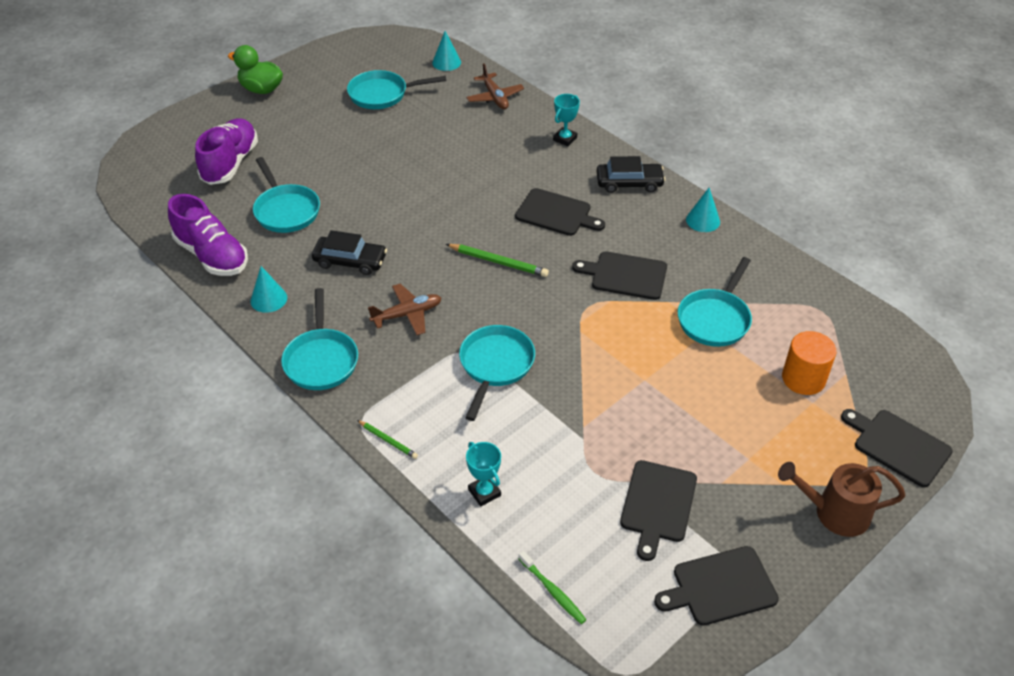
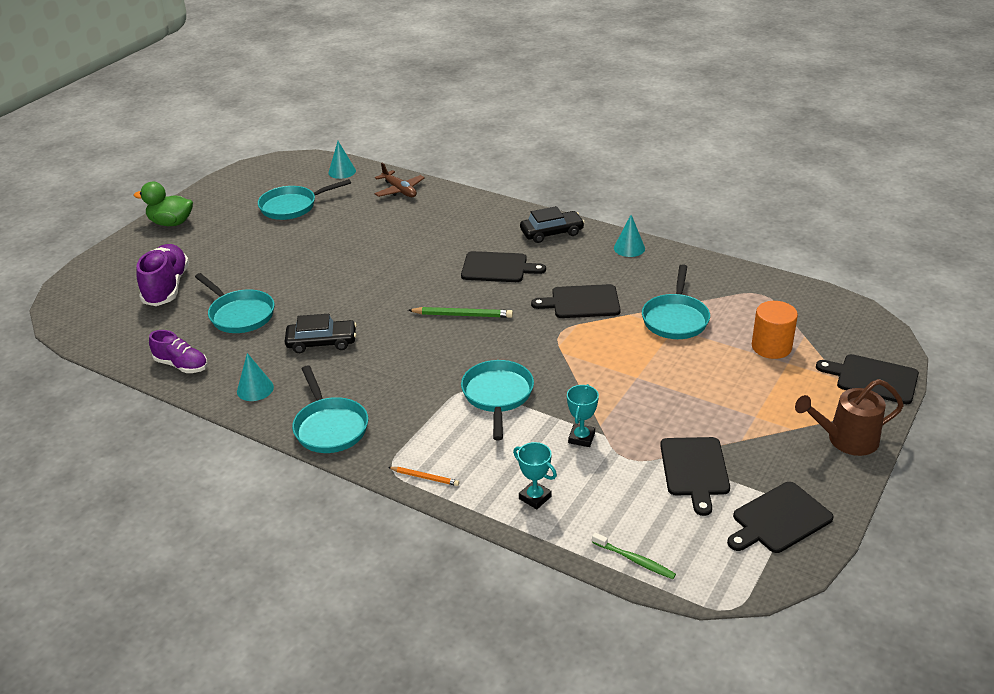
camera: 15 degrees left, 10 degrees down
(212, 255) = (181, 365): purple shoe -> purple shoe, size x0.63
(388, 440) = (425, 477): green pencil -> orange pencil
(407, 314) = (396, 373): brown plane -> none
(565, 139) = (478, 210): turquoise trophy -> turquoise trophy (581, 438)

